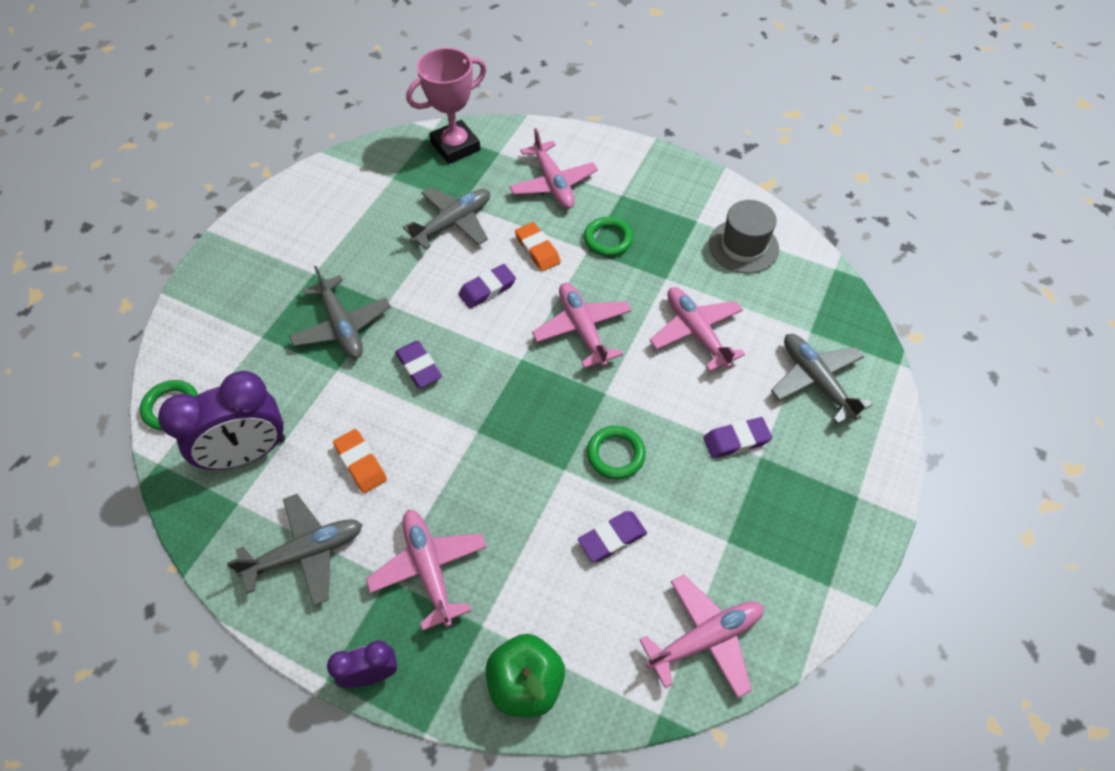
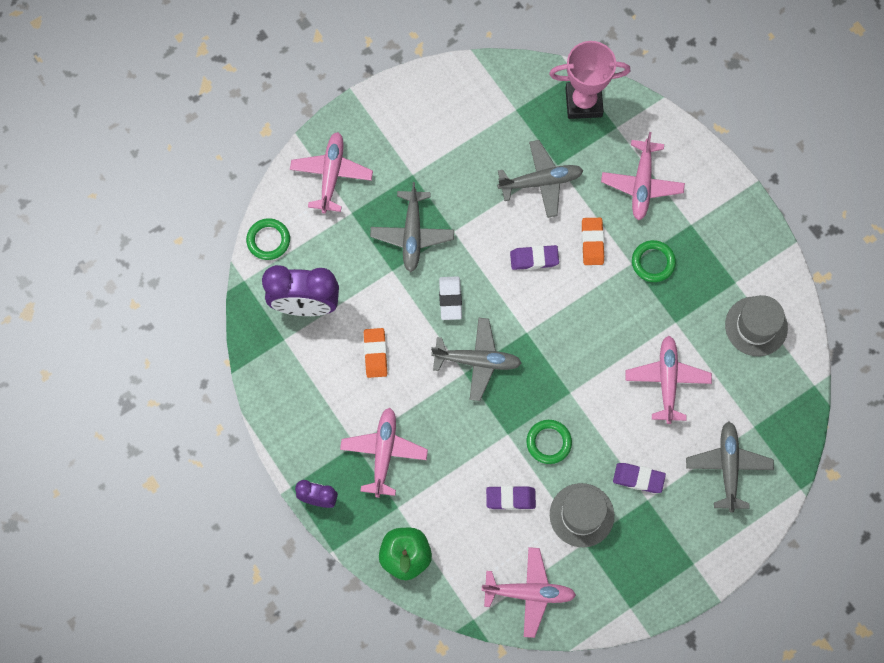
camera: 30 degrees right, 15 degrees up
(306, 553) = (313, 399): grey plane -> grey plane (477, 361)
(419, 367) = (450, 299): purple eraser -> white eraser
(582, 329) = (584, 331): pink plane -> pink plane (331, 174)
(703, 512) = (581, 515): none -> grey hat

